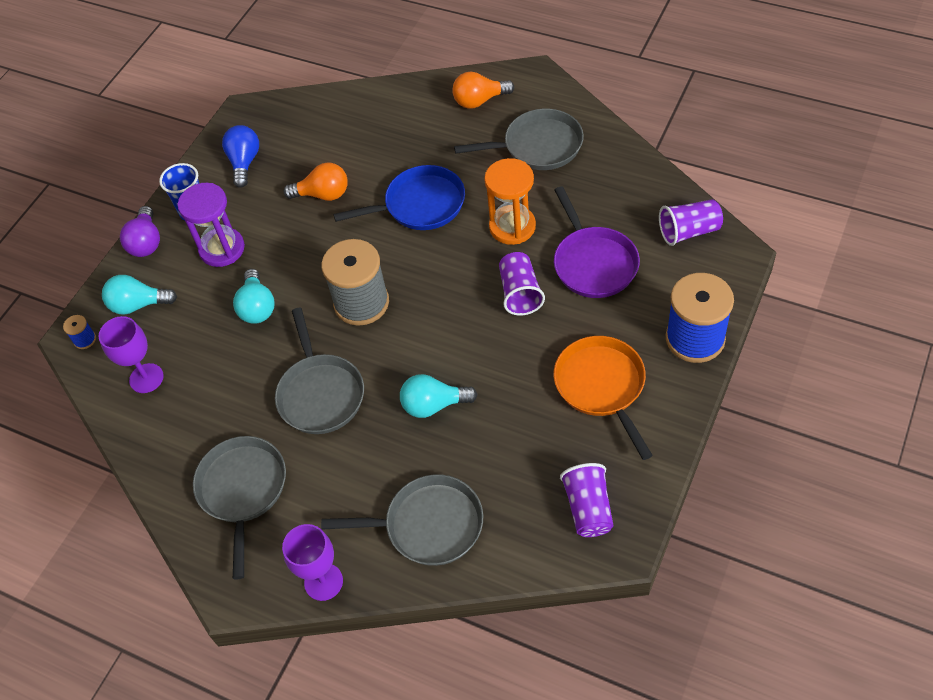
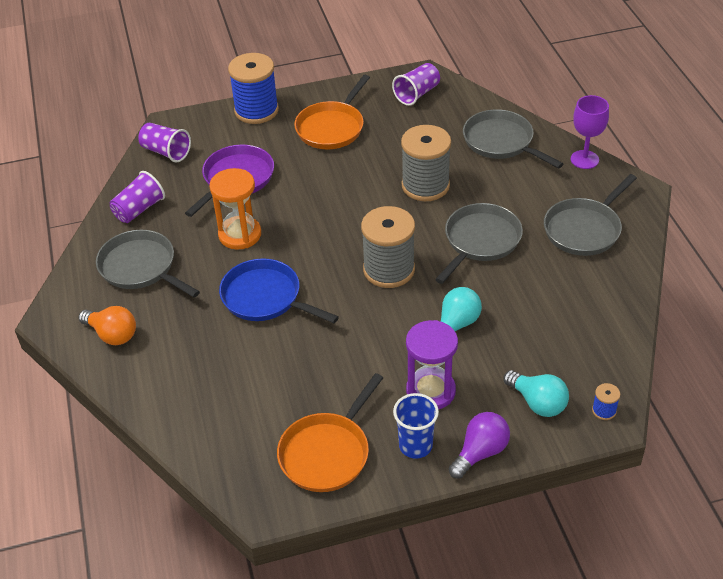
camera: 135 degrees left, 10 degrees down
(146, 378) = (582, 342): purple goblet -> none
(244, 162) = (327, 453): blue light bulb -> orange pan
(323, 194) = (311, 366): orange light bulb -> none
(433, 405) = (425, 186): turquoise light bulb -> grey spool
(520, 293) = (297, 198): purple cup -> purple cup (139, 209)

